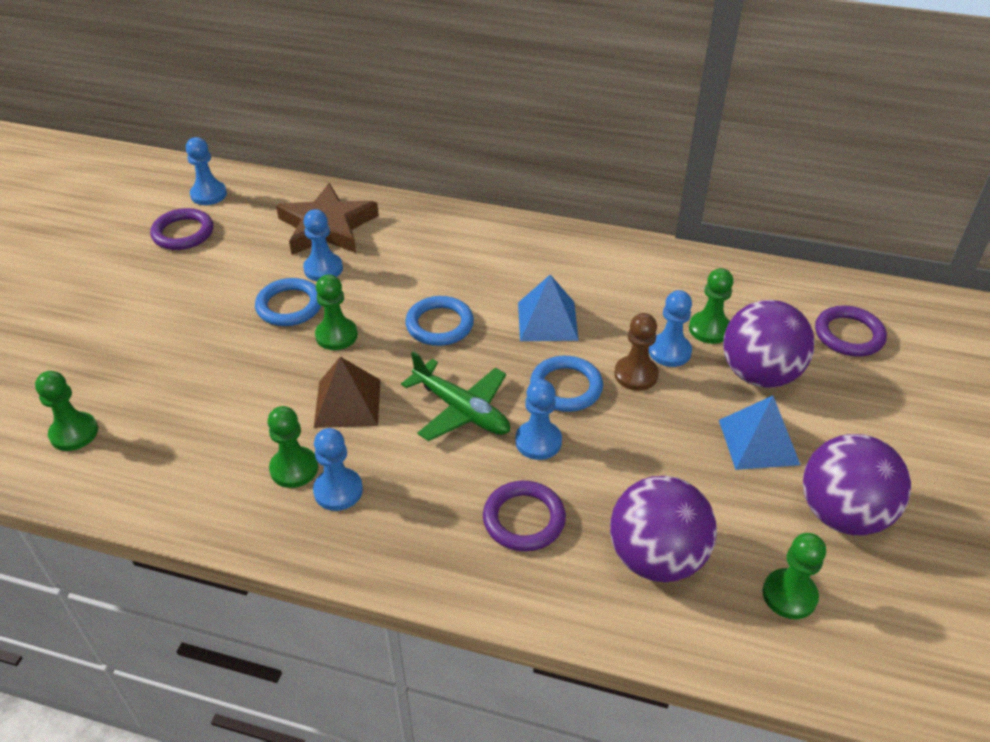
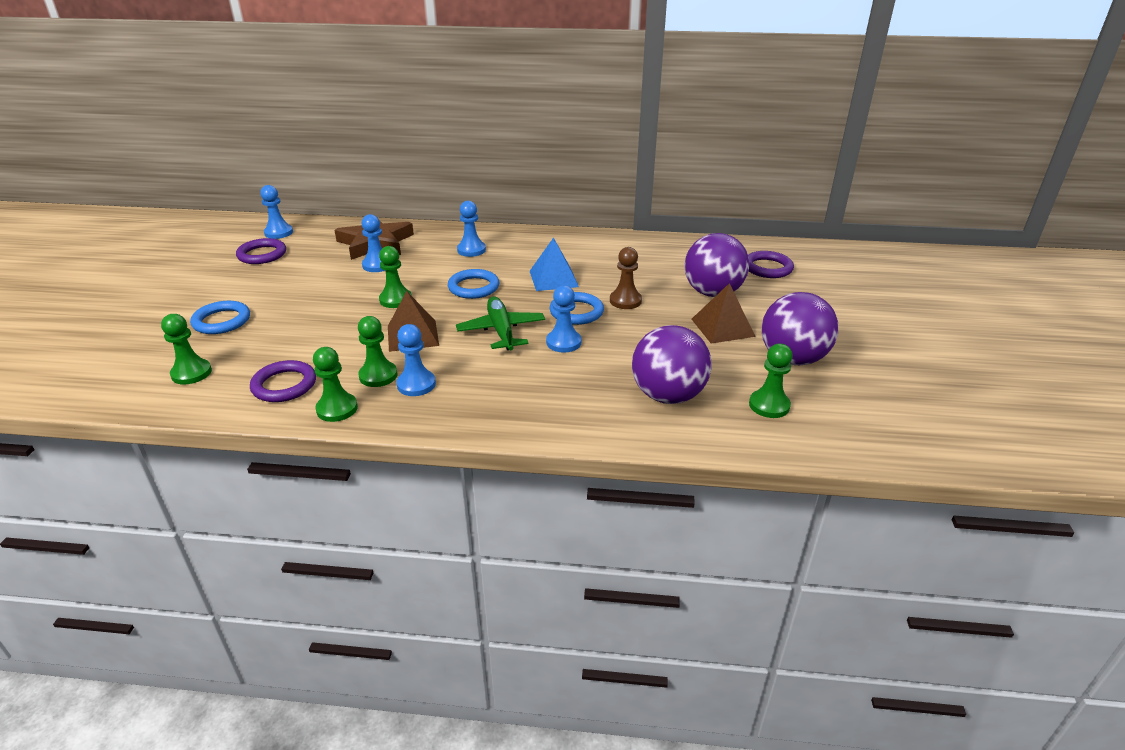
camera: 10 degrees left, 10 degrees down
(289, 306) = (355, 287): blue ring -> blue ring (222, 321)
(461, 410) = (501, 331): green plane -> green plane turned 135 degrees counterclockwise
(524, 519) = (564, 385): purple ring -> purple ring (284, 385)
(669, 351) = (646, 287): blue pawn -> blue pawn (471, 250)
(709, 329) = (671, 273): green pawn -> green pawn (337, 409)
(758, 442) = (722, 327): blue pyramid -> brown pyramid

